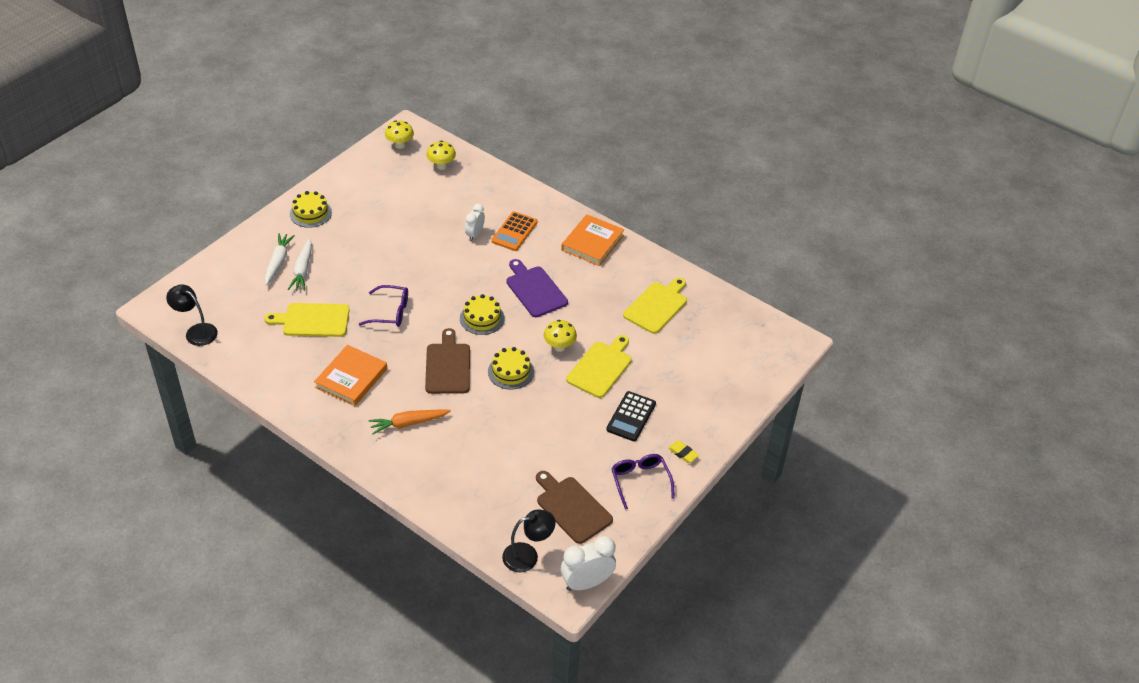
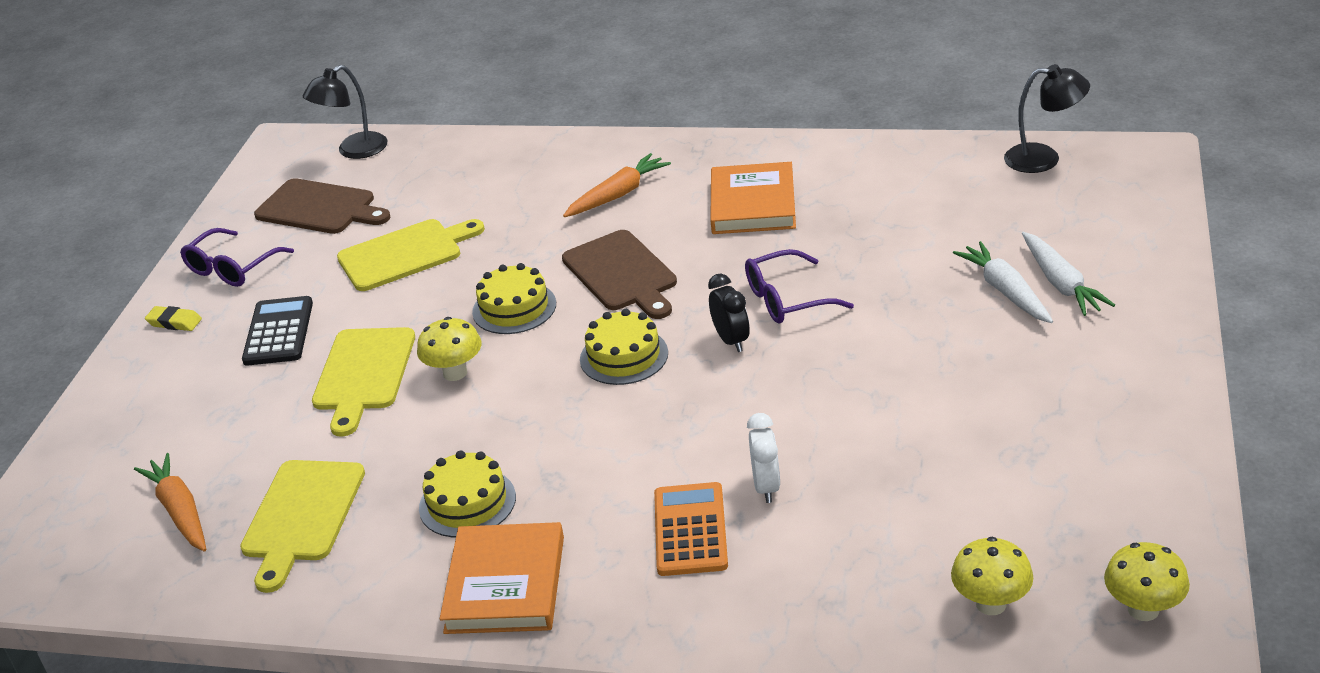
camera: 160 degrees right, 10 degrees down
(310, 213) = (1122, 379): yellow cake -> yellow cake (467, 502)
(313, 320) = (896, 239): yellow cutting board -> yellow cutting board (405, 254)
(432, 303) = (731, 340): none -> black clock
(535, 290) = (563, 440): purple cutting board -> none
(586, 583) = (264, 158): white clock -> none
(640, 481) = (232, 268): purple glasses -> purple glasses turned 75 degrees clockwise
(707, 333) = (180, 511): none -> orange carrot

